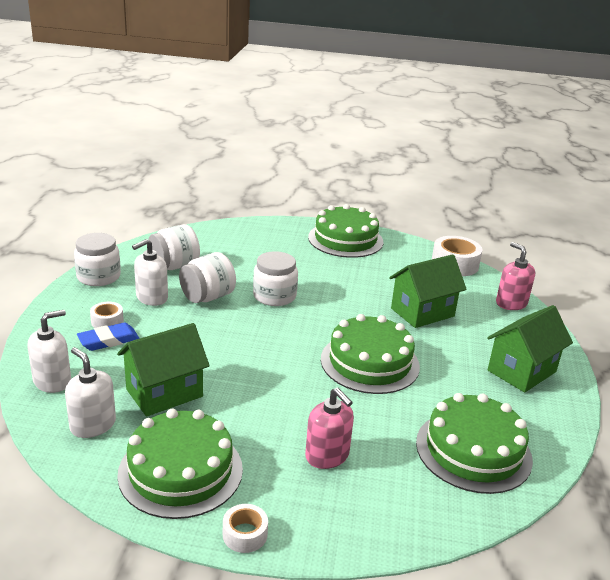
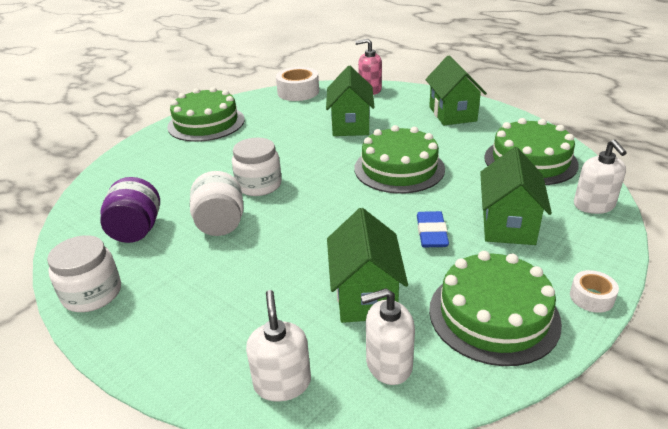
camera: 55 degrees left, 5 degrees up
(107, 321) = (197, 308): white tape -> none
(108, 340) = (237, 315): blue eraser -> blue eraser (431, 233)
(151, 298) = (183, 262): white soap dispenser -> white soap dispenser (594, 205)
(174, 266) = (136, 230): white jar -> purple jar
(327, 455) = (508, 225): pink soap dispenser -> green house

